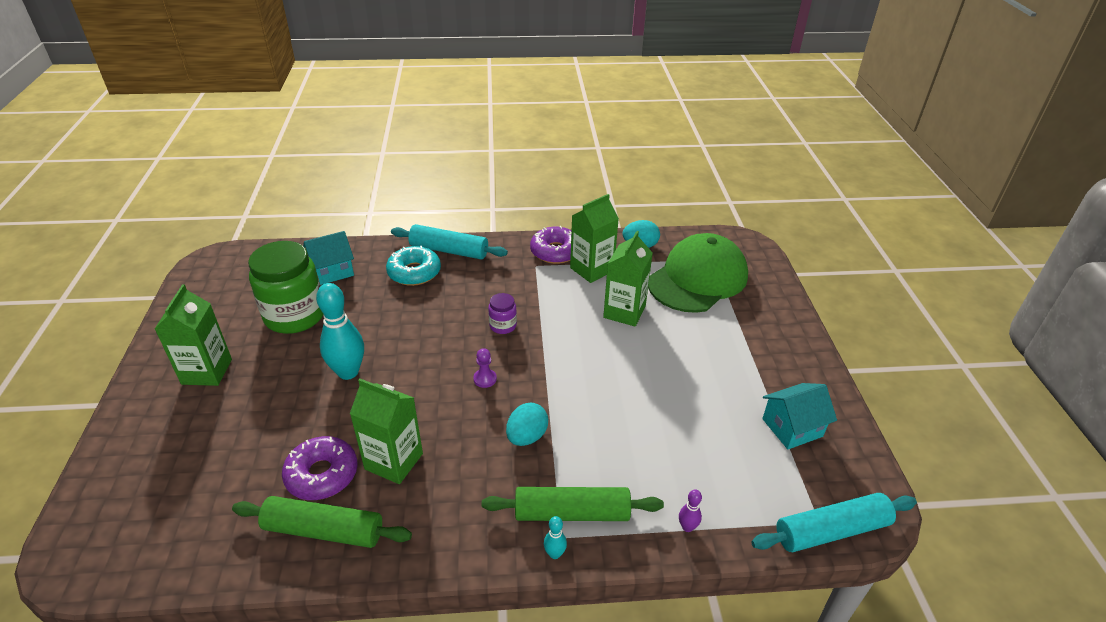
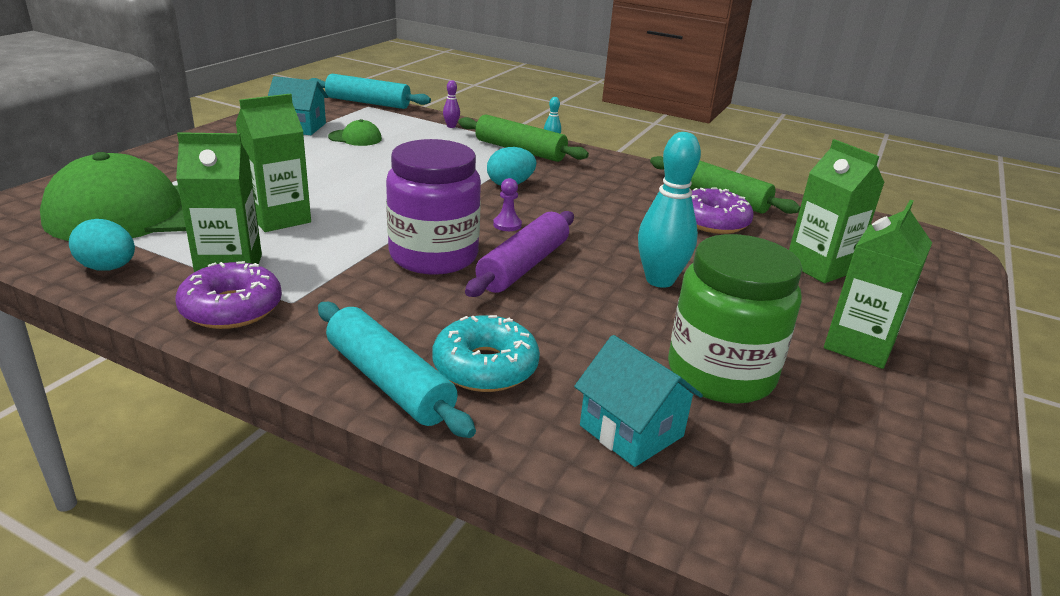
camera: 150 degrees left, 10 degrees down
(332, 271) = (631, 431): turquoise house -> turquoise house turned 45 degrees clockwise
(394, 461) = (641, 208): green carton -> green carton (819, 267)
(443, 343) = (523, 266): none -> purple rolling pin
(503, 326) = (433, 256): purple jar -> purple jar, size x2.23
(727, 438) = (355, 138): none -> green cap

